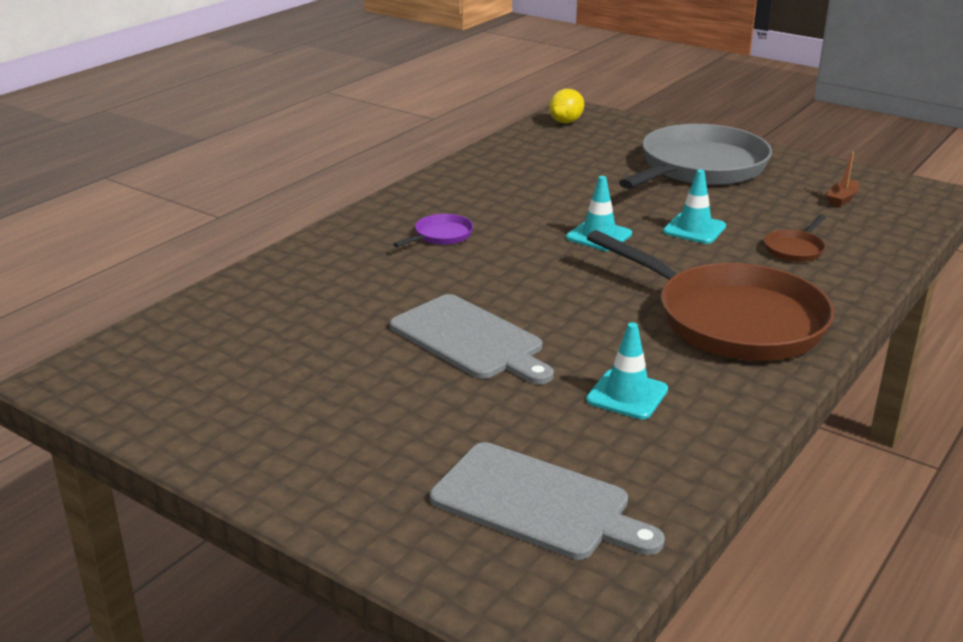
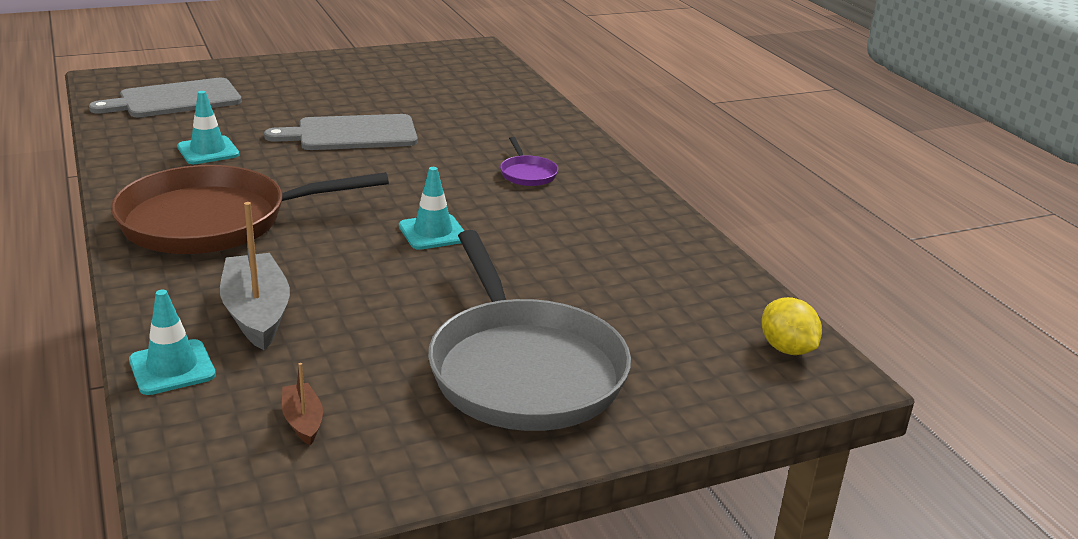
camera: 120 degrees right, 0 degrees up
(694, 229) = (377, 283): turquoise traffic cone -> turquoise traffic cone (172, 368)
(795, 249) = (257, 313): brown pan -> grey boat

